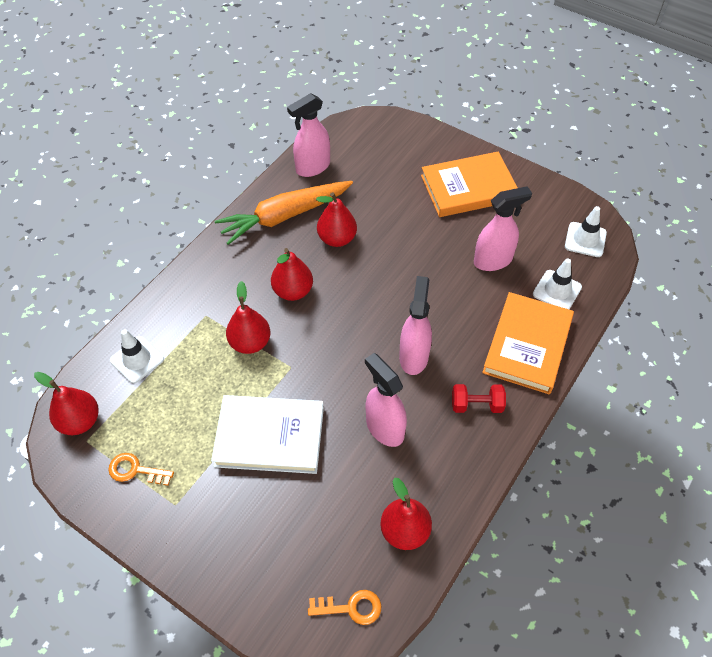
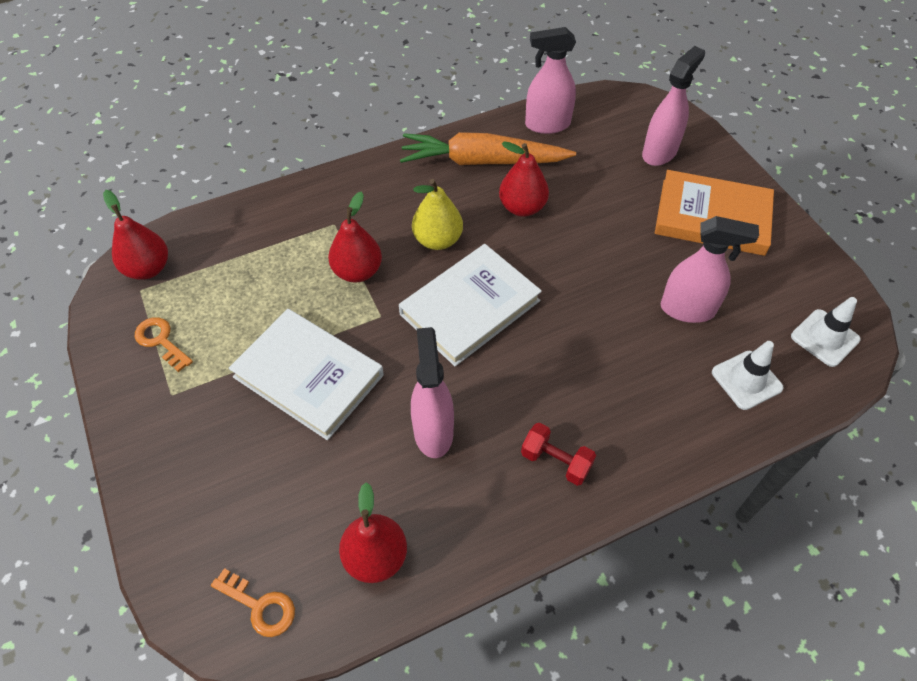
camera: 30 degrees right, 0 degrees up
(137, 359) = (240, 236): white traffic cone -> none
(293, 291) = (437, 240): red pear -> yellow pear
(350, 329) = (470, 307): none -> white book
(414, 356) = (520, 370): pink spray bottle -> pink spray bottle (659, 152)
(527, 345) = (665, 425): orange book -> none

